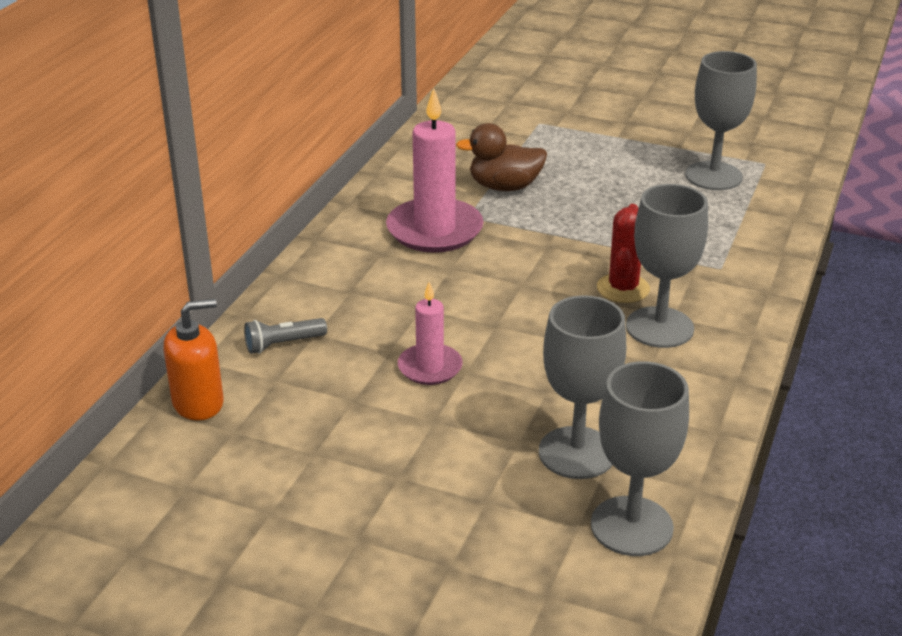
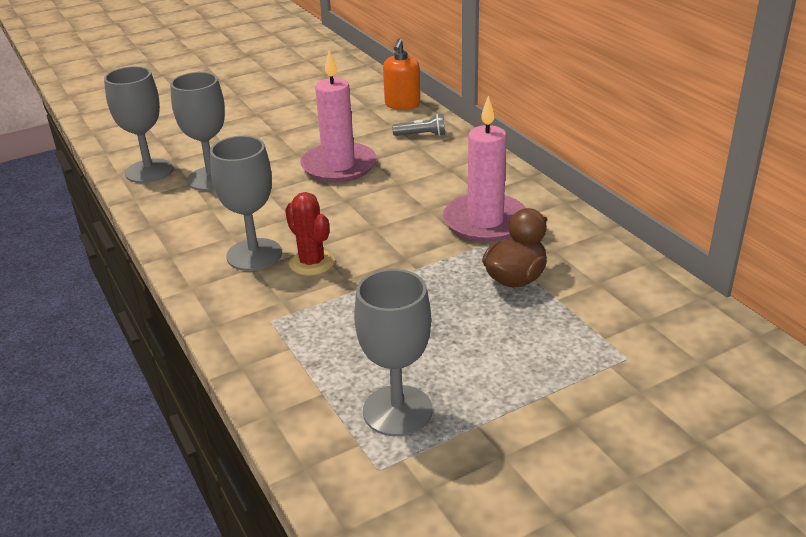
camera: 130 degrees right, 0 degrees up
(283, 344) = (421, 135): grey flashlight -> grey flashlight turned 75 degrees clockwise
(430, 367) = (339, 166): pink candle -> pink candle, size x1.74

